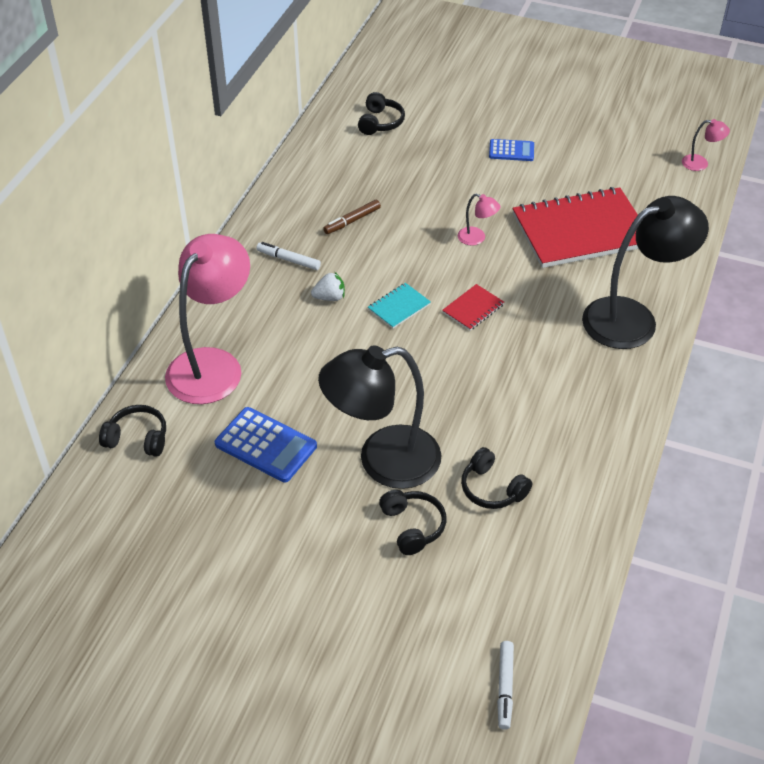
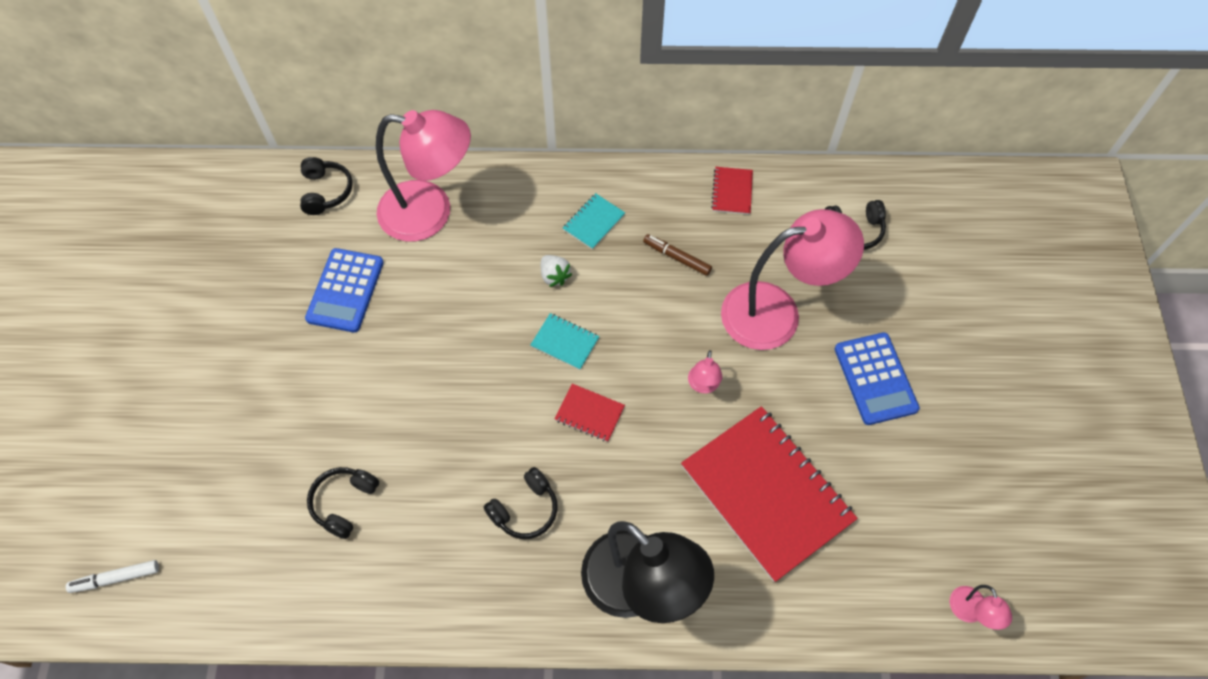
camera: 70 degrees right, 15 degrees up
(288, 260) = (594, 222): white marker -> turquoise notebook
(306, 173) = (732, 192): none -> red notebook
(383, 461) = (353, 394): black lamp -> none
(413, 526) = (281, 444): black headphones -> black headphones (525, 509)
(431, 182) = (776, 312): none -> pink lamp
(511, 151) = (875, 379): blue calculator -> blue calculator, size x1.60

